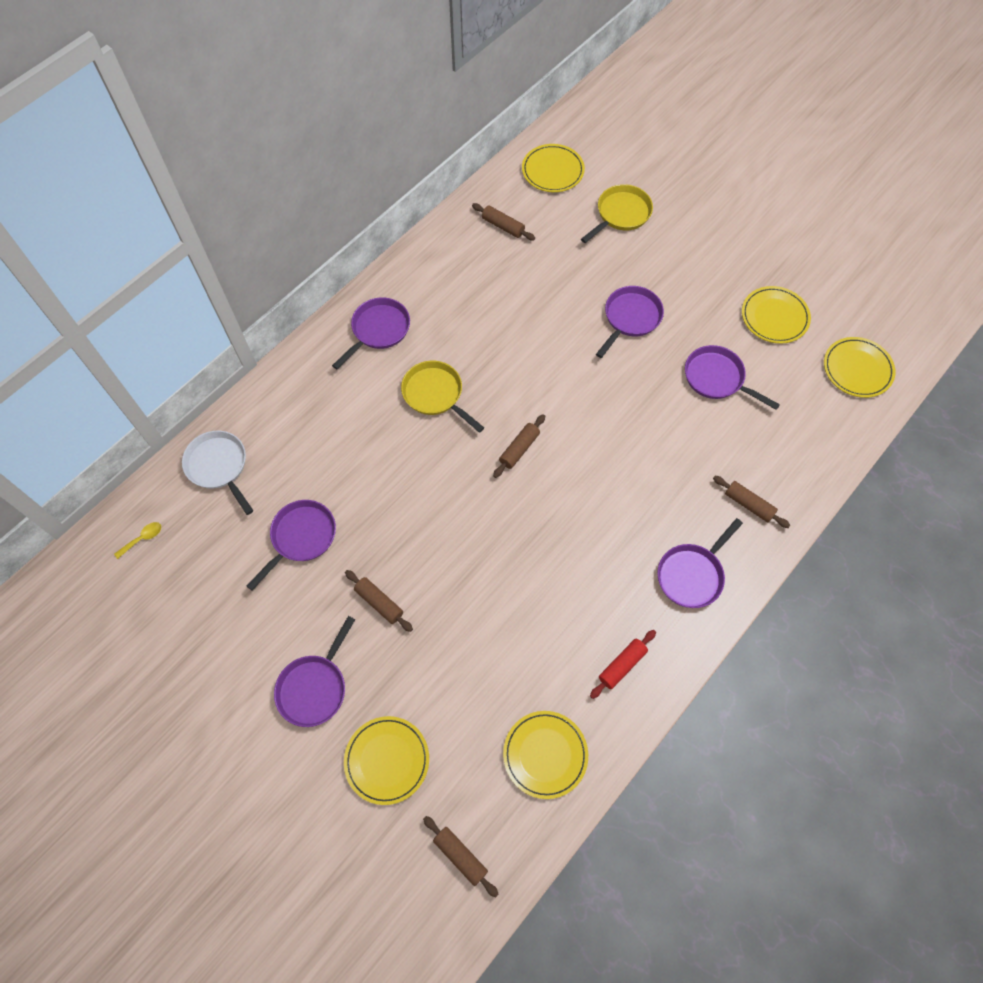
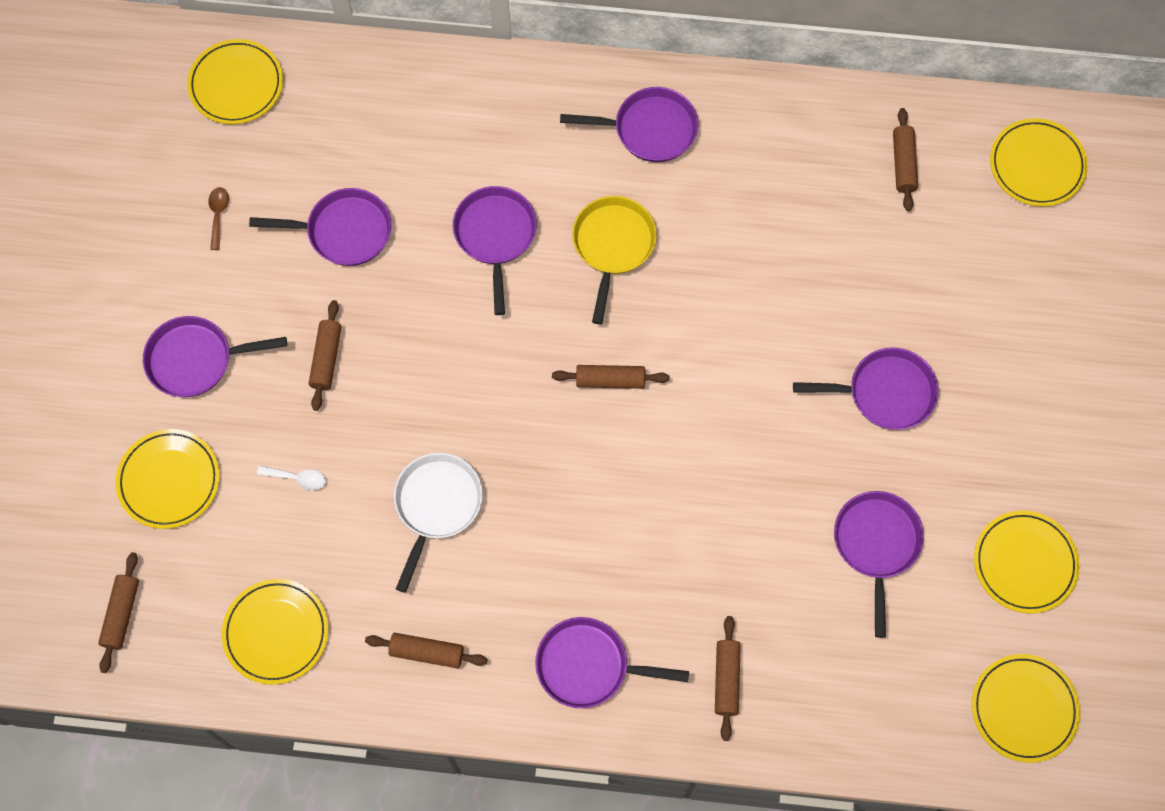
camera: 55 degrees right, 5 degrees up
(142, 539) = (236, 84): yellow spoon -> yellow plate
(219, 466) = (365, 94): white pan -> white pan (436, 505)
(224, 608) = (218, 215): none -> brown spoon
(377, 453) = (495, 236): none -> purple pan
(447, 673) = (297, 478): none -> white spoon
(621, 214) = (1036, 286): yellow pan -> none
(622, 665) = (427, 652): red rolling pin -> brown rolling pin

